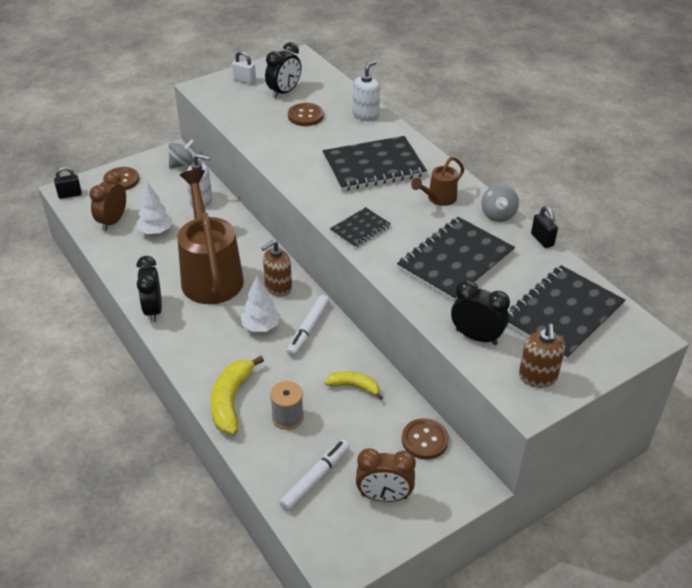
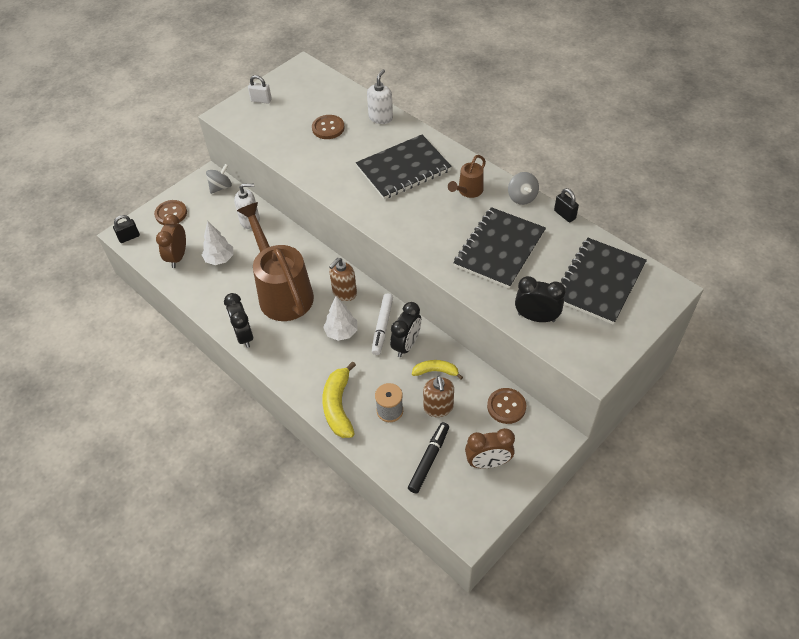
camera: 10 degrees left, 10 degrees up
(284, 92) = (301, 106): black clock -> black clock (406, 345)
(315, 478) = (429, 460): white marker -> black marker
(360, 229) = (411, 234): black notebook -> none
(537, 377) = (594, 344): brown soap dispenser -> brown soap dispenser (438, 407)

